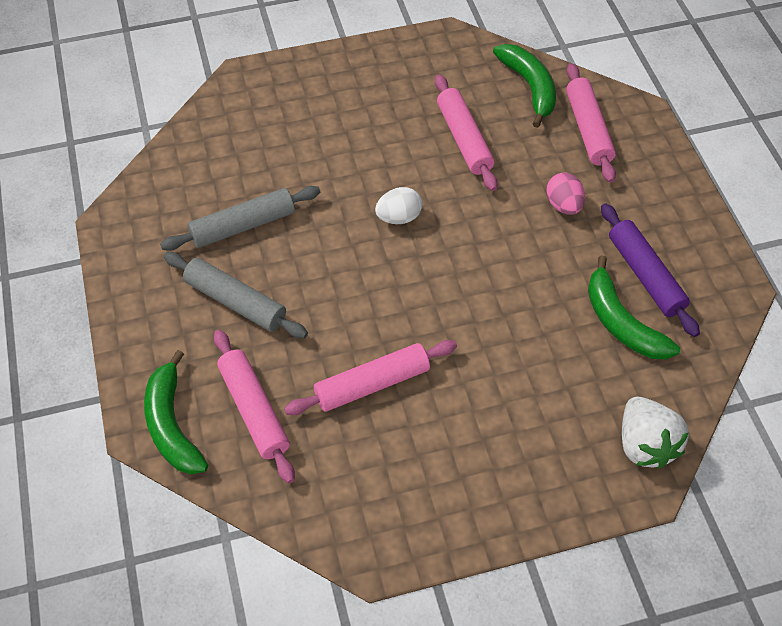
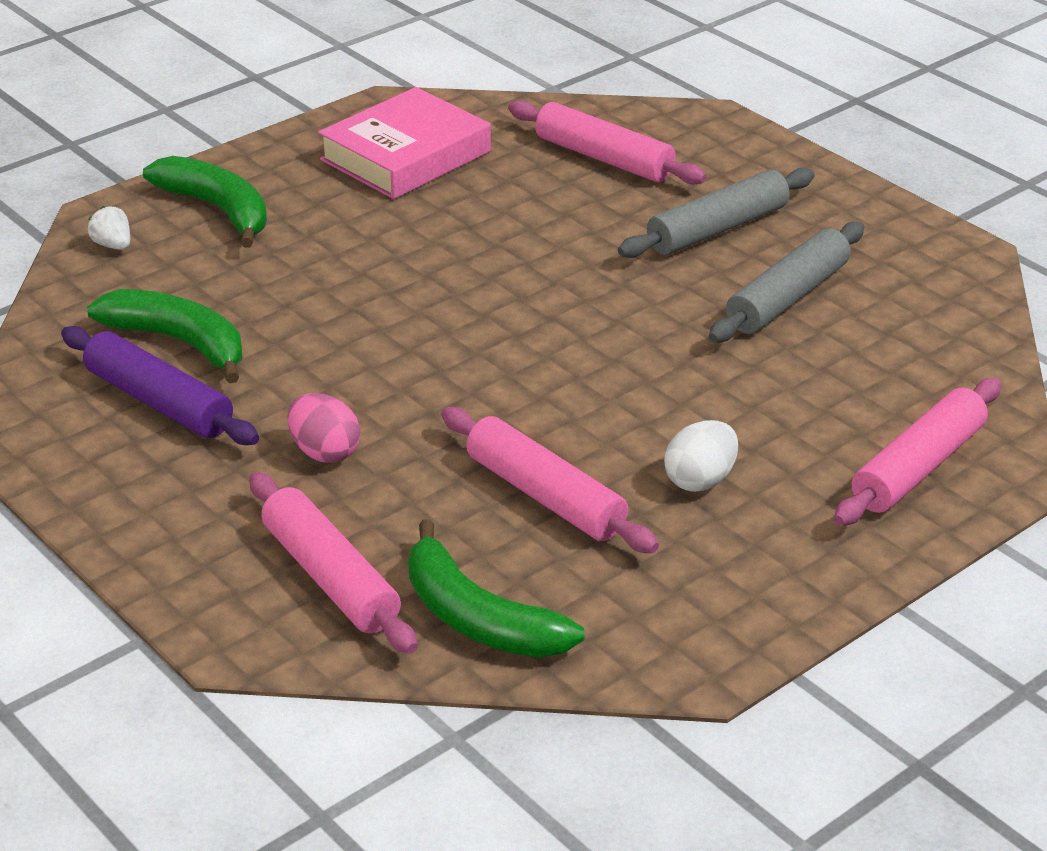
camera: 155 degrees right, 20 degrees down
(172, 425) = (683, 128): green banana -> green banana (218, 209)
(235, 302) = (717, 228): grey rolling pin -> grey rolling pin turned 45 degrees counterclockwise
(372, 384) = (482, 208): pink rolling pin -> pink rolling pin (917, 467)
(394, 474) = (406, 156): none -> pink book
(399, 217) = (574, 366): white egg -> white egg (700, 480)
(645, 444) = (113, 245): white strawberry -> white strawberry, size x0.48

